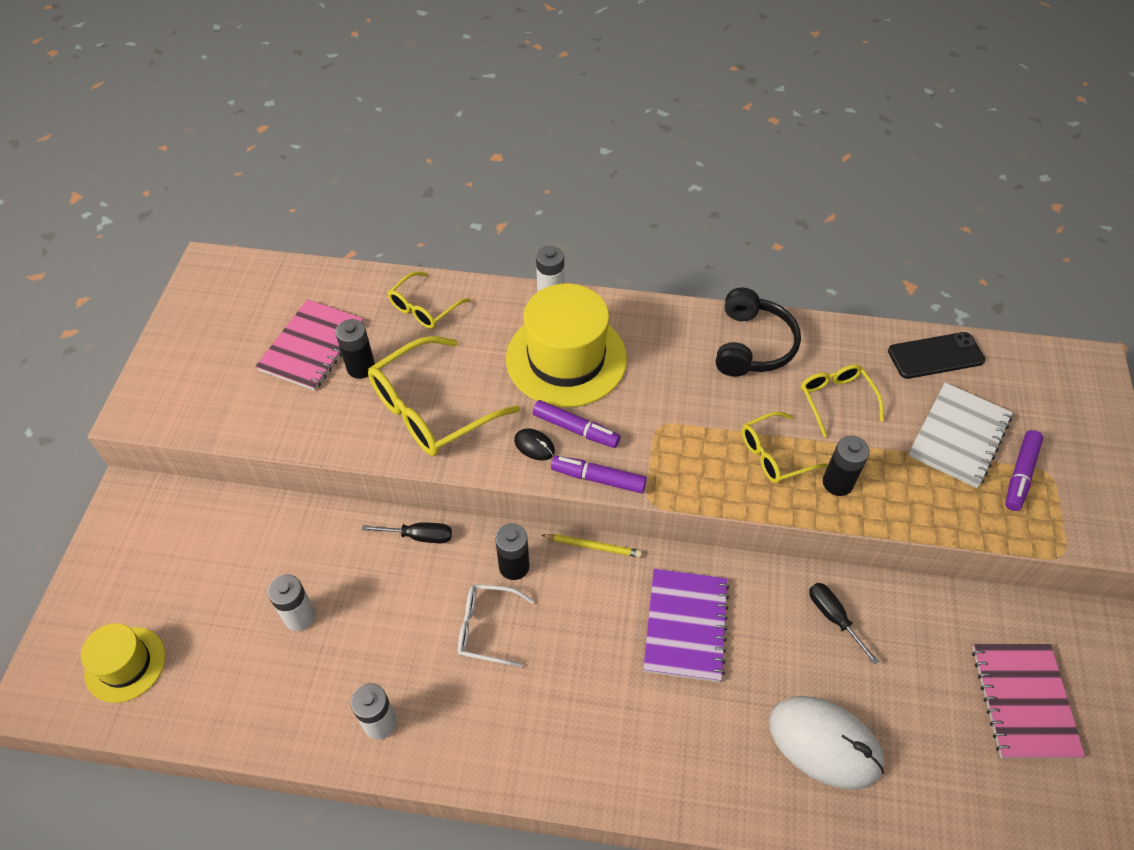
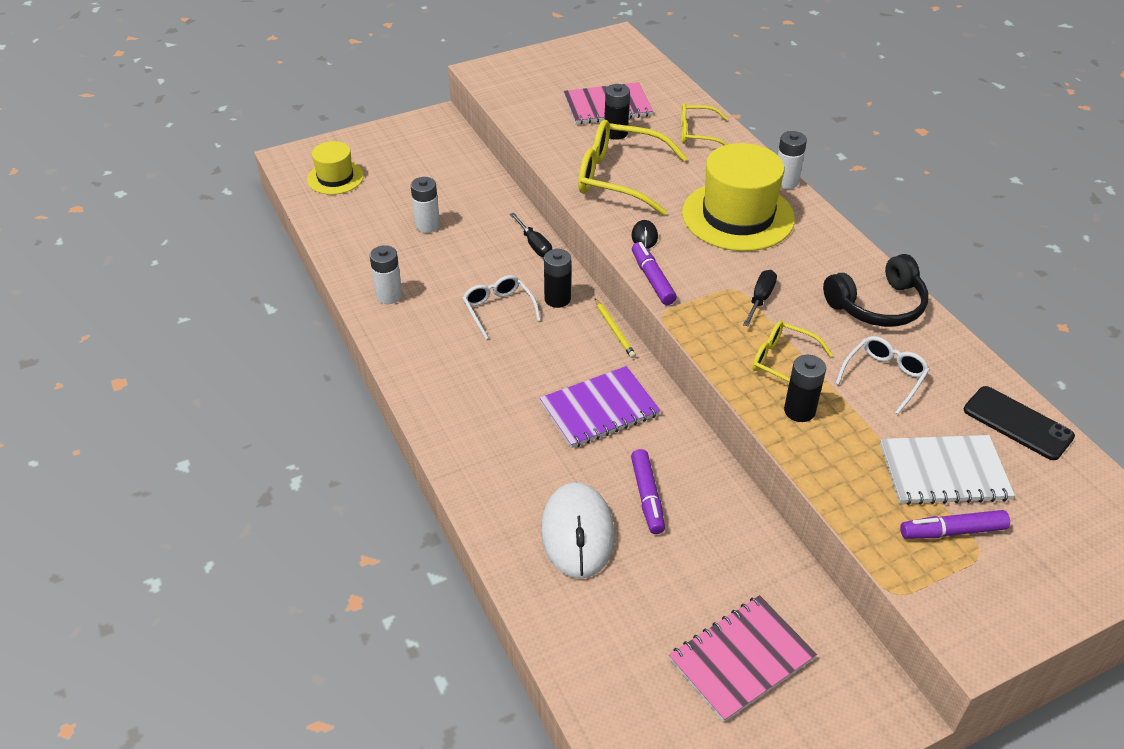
camera: 55 degrees right, 10 degrees down
(575, 429) = (681, 249): purple marker -> purple marker (647, 496)
(834, 618) = (694, 495): black screwdriver -> black screwdriver (760, 299)
(836, 400) = (884, 377): yellow glasses -> white glasses

